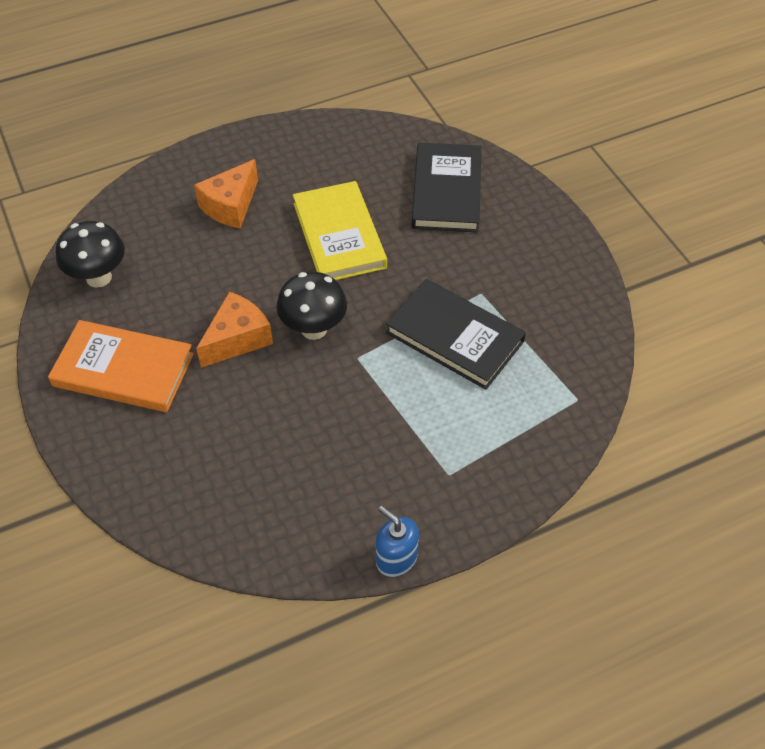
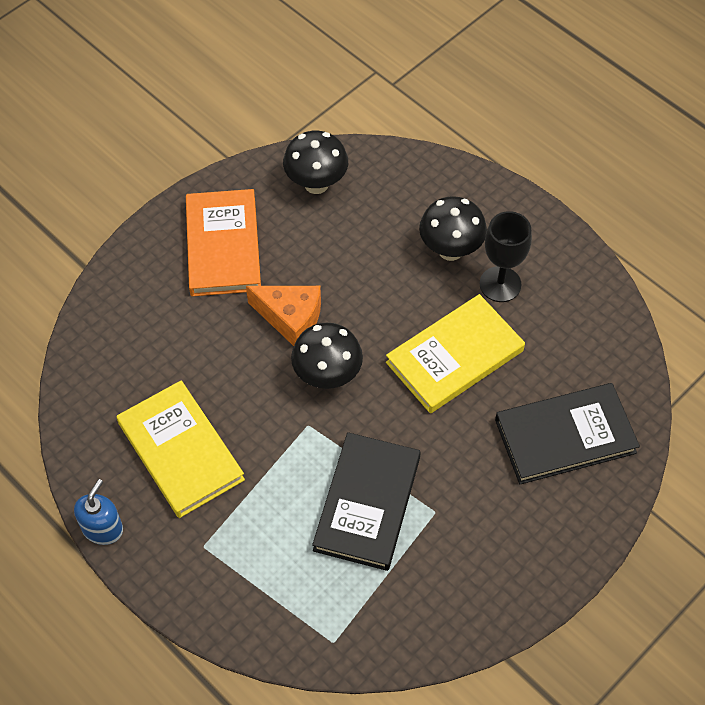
camera: 70 degrees right, 5 degrees up
(231, 206) = (450, 250): orange cheese -> black mushroom
(284, 185) = (500, 284): none -> black goblet
(339, 467) = (181, 451): none -> yellow book

